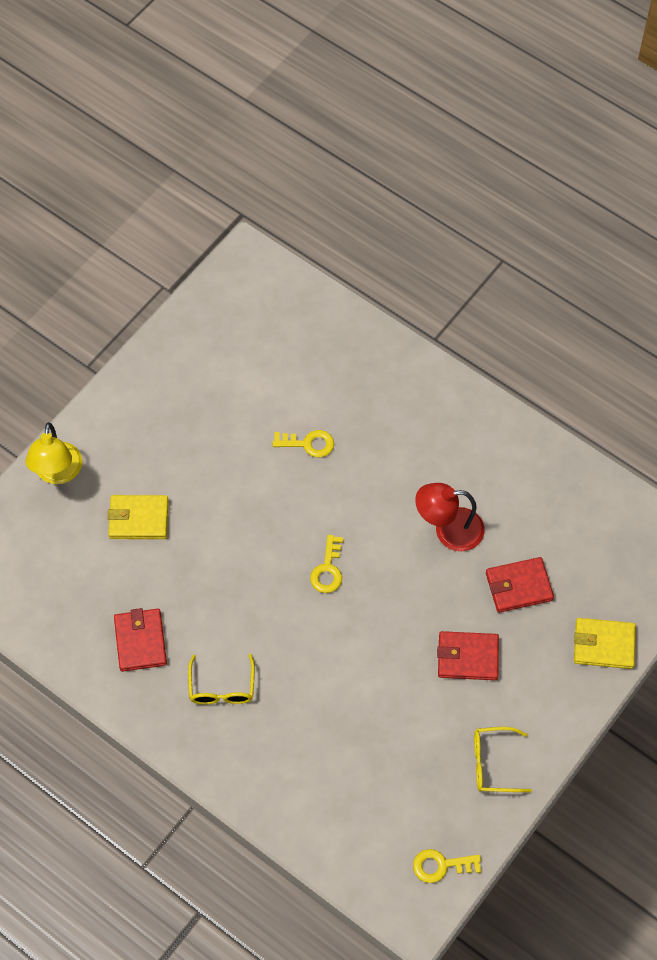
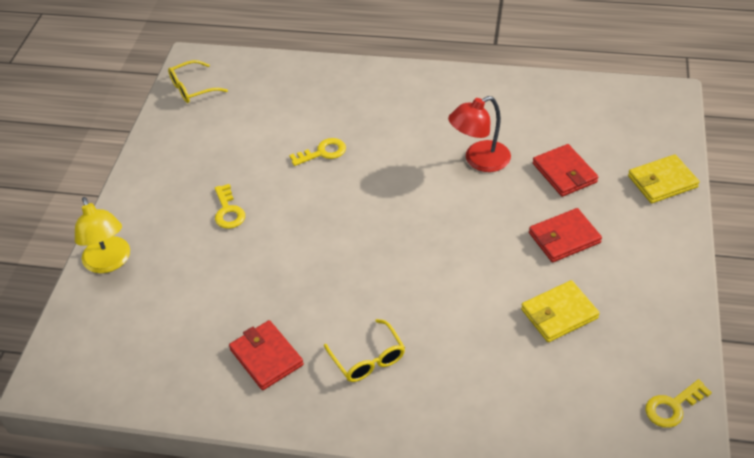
camera: 25 degrees left, 15 degrees down
(138, 519) = (206, 264): yellow wallet -> yellow wallet (559, 314)
(328, 569) = (400, 228): yellow key -> yellow key (228, 211)
(493, 764) = (649, 304): yellow glasses -> yellow glasses (192, 88)
(519, 586) = (564, 173): red wallet -> red wallet turned 75 degrees counterclockwise

